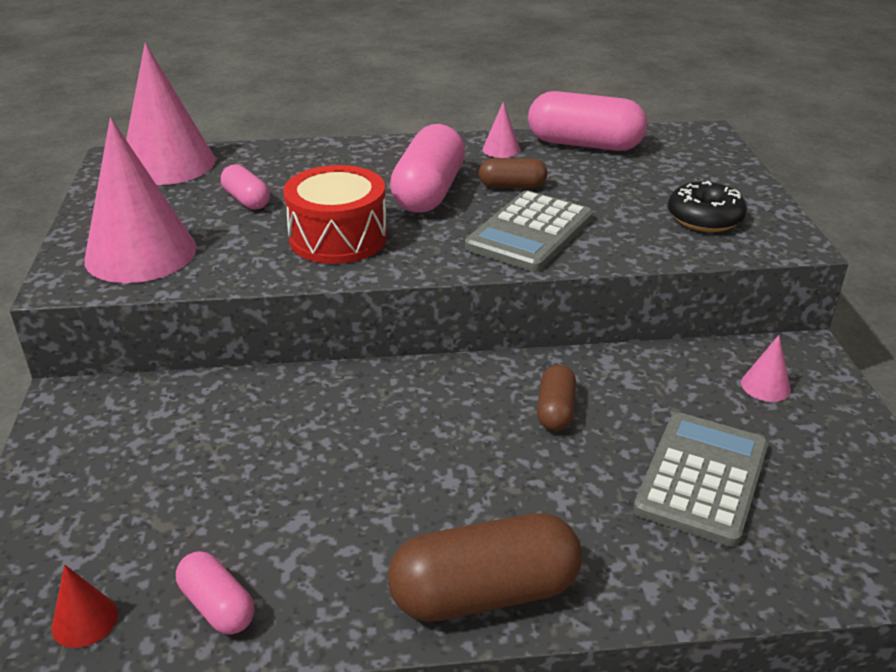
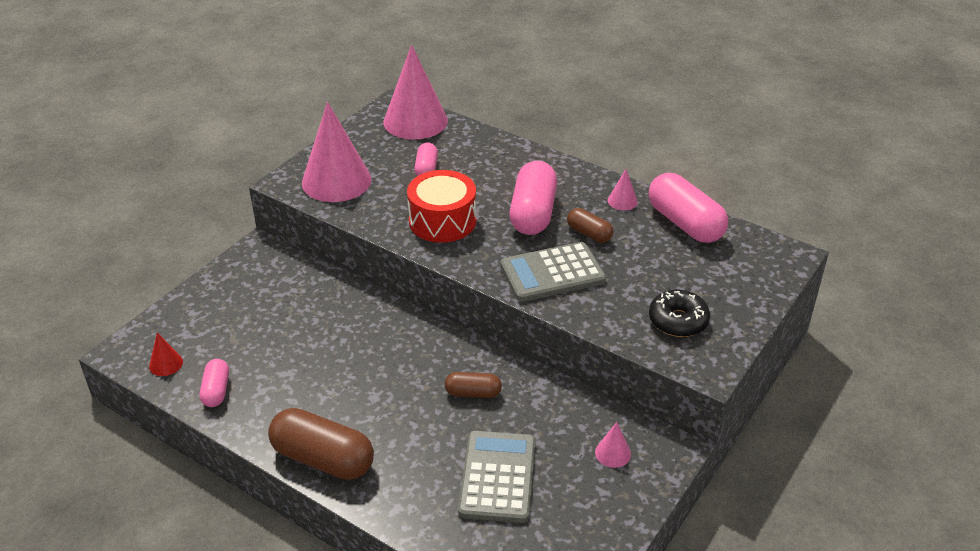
camera: 40 degrees right, 5 degrees up
(429, 192) = (533, 213): pink capsule -> pink capsule turned 45 degrees counterclockwise
(555, 410) = (473, 393): brown capsule -> brown capsule turned 45 degrees clockwise
(701, 478) = (497, 477): grey calculator -> grey calculator turned 60 degrees counterclockwise

